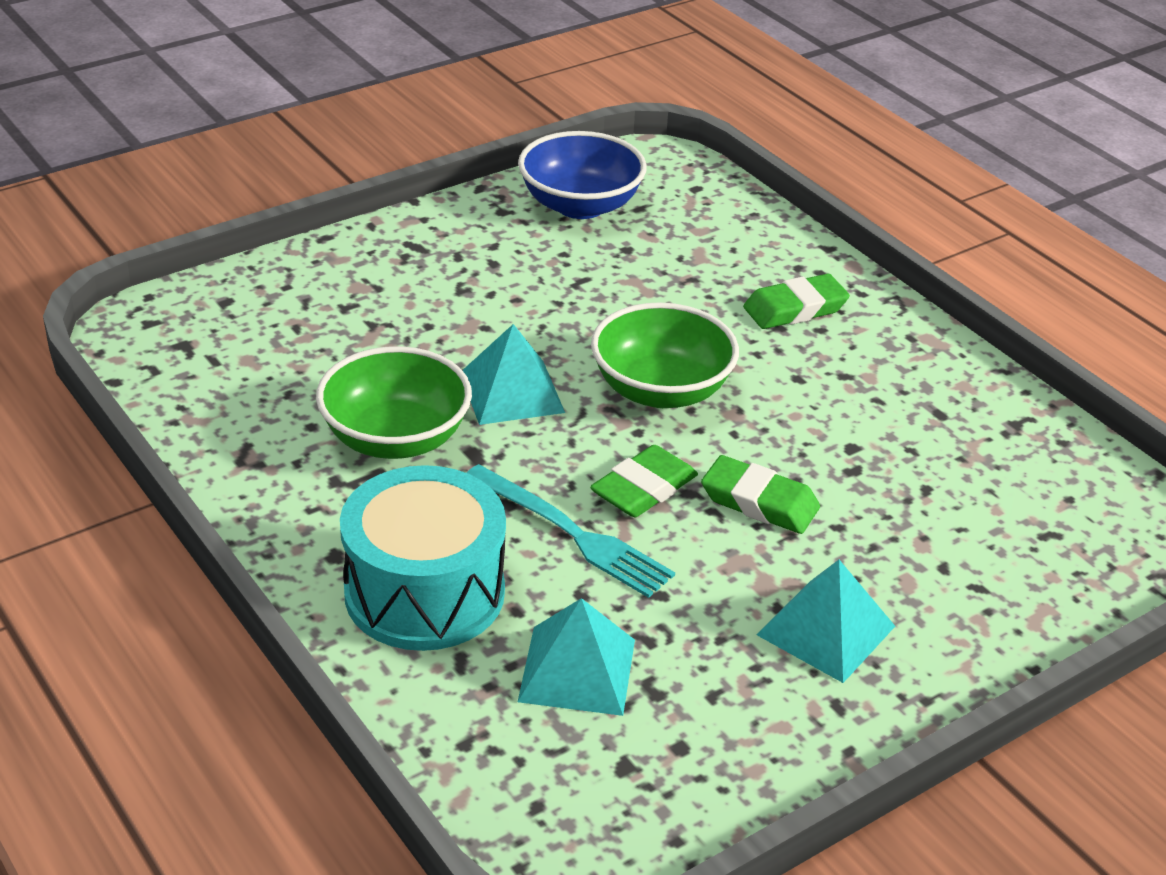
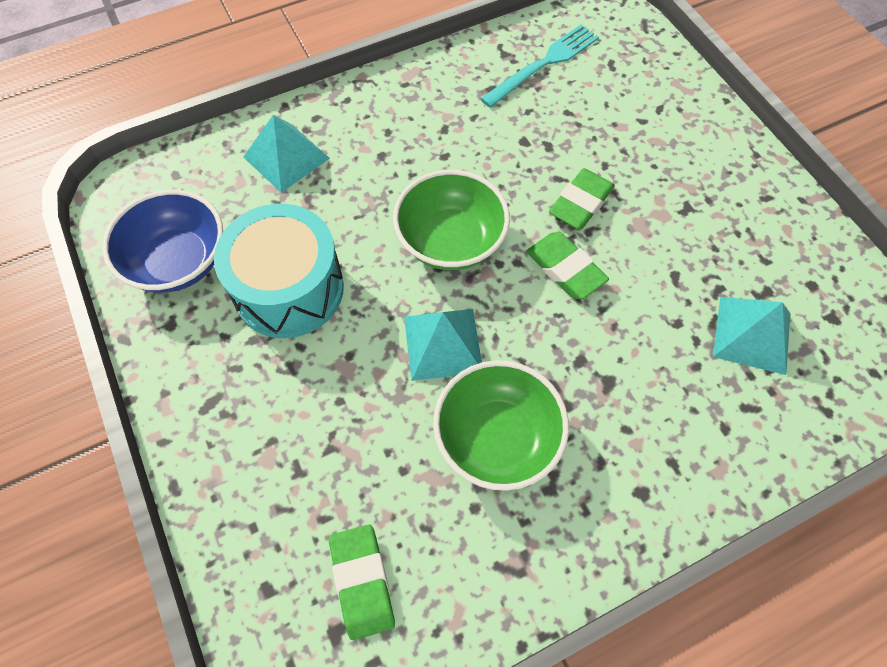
camera: 80 degrees left, 25 degrees up
(424, 592) = (682, 427): turquoise drum -> turquoise drum (289, 289)
(572, 533) = (614, 321): turquoise fork -> turquoise fork (543, 64)
(795, 309) = (360, 141): green eraser -> green eraser (362, 582)
(826, 630) = (703, 190): turquoise pyramid -> turquoise pyramid (286, 157)

